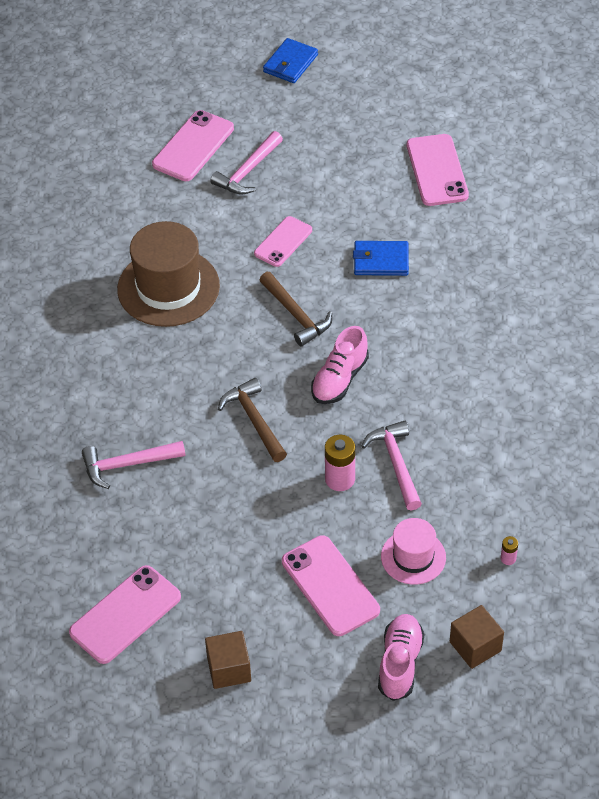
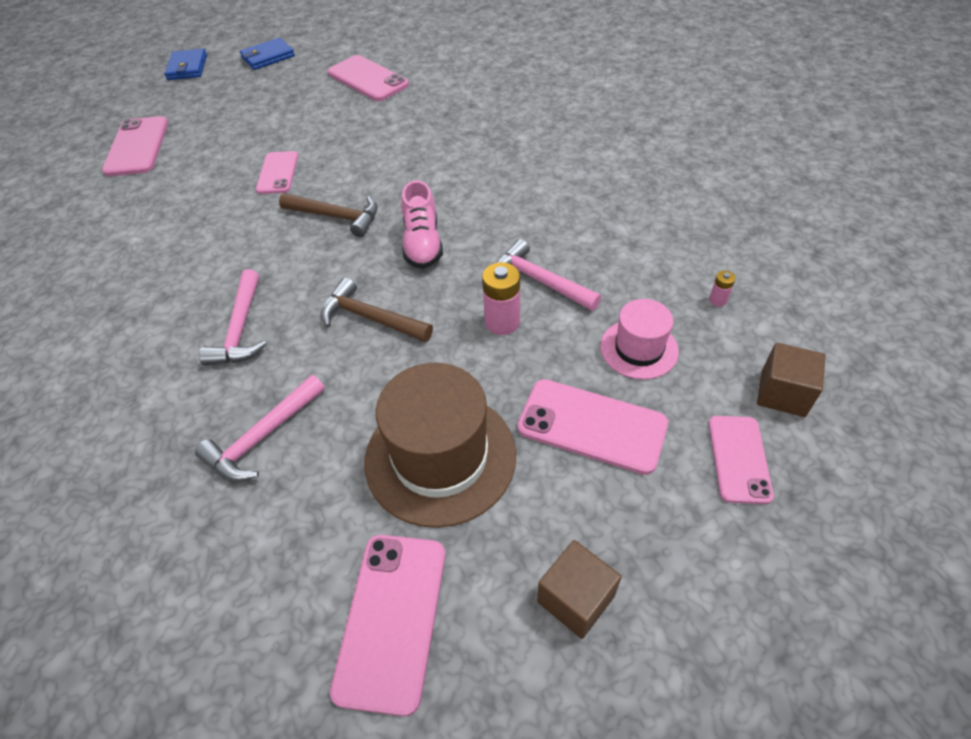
camera: 35 degrees left, 0 degrees up
(168, 287) = (189, 254): brown hat -> brown hat (440, 457)
(248, 171) = (204, 142): pink hammer -> pink hammer (240, 329)
(380, 261) = (377, 148): blue wallet -> blue wallet (268, 57)
(400, 663) = (739, 459): pink shoe -> pink phone

